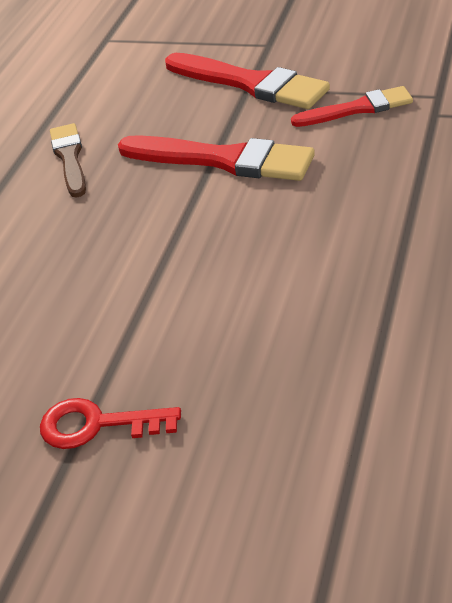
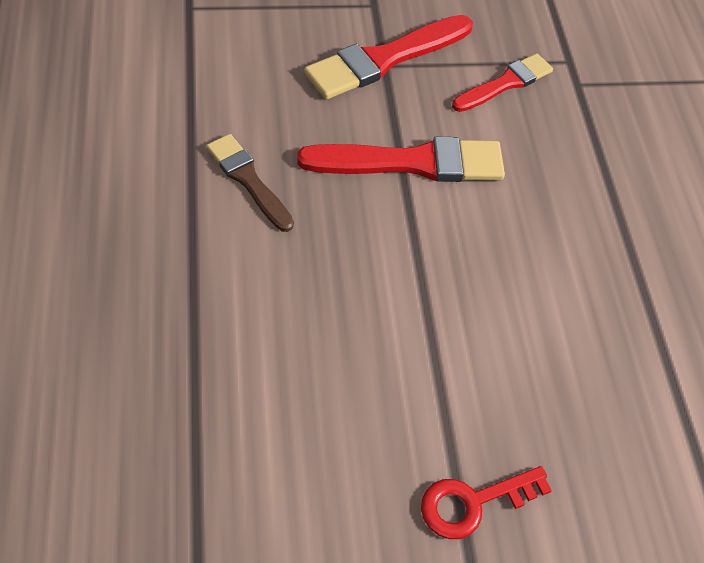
camera: 35 degrees left, 15 degrees up
(250, 83) = (384, 59): red brush -> red brush turned 135 degrees clockwise

